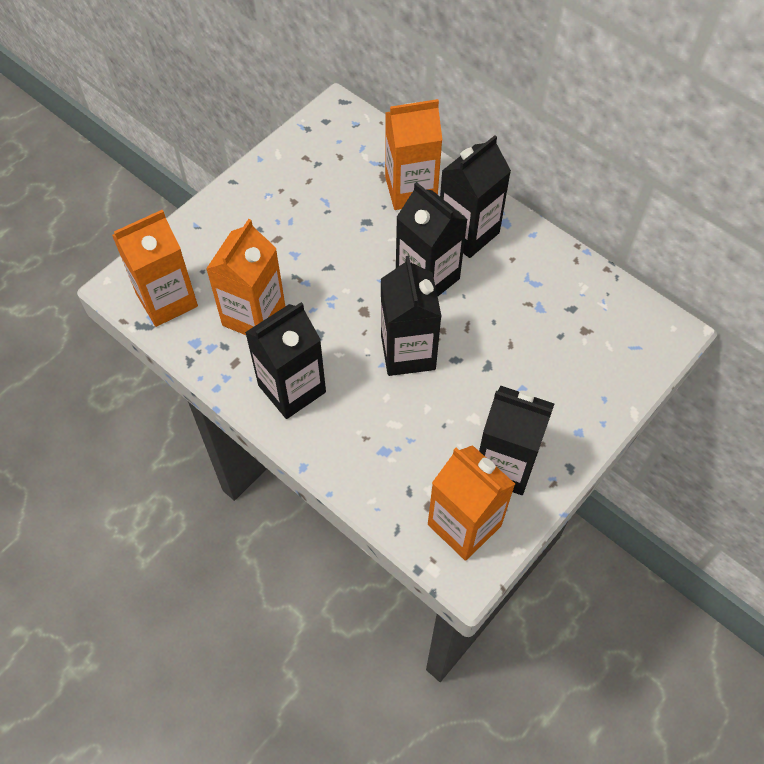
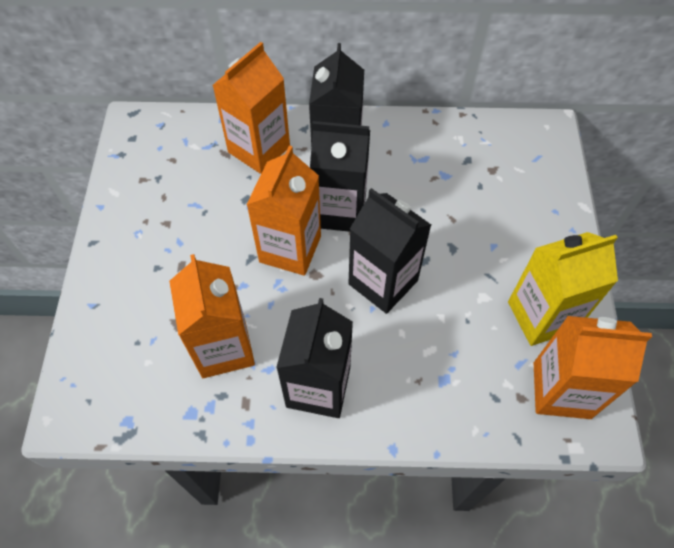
camera: 40 degrees left, 0 degrees up
(167, 300) = (126, 394): orange carton -> orange carton (290, 249)
(505, 465) = (541, 316): black carton -> yellow carton

